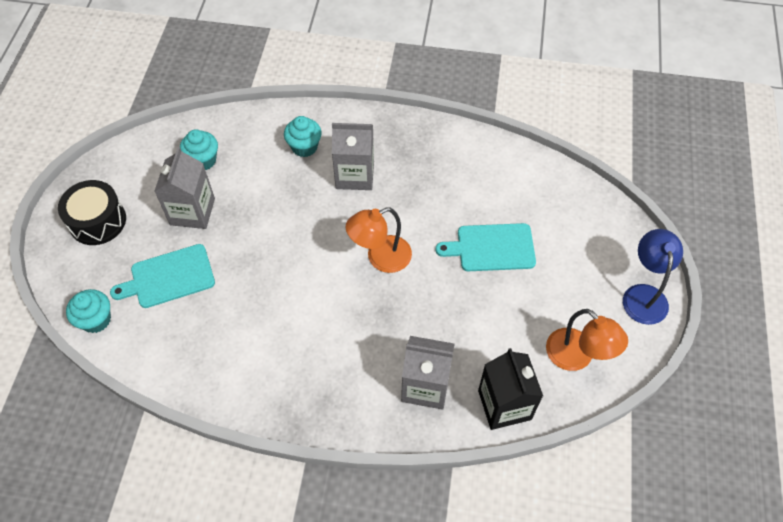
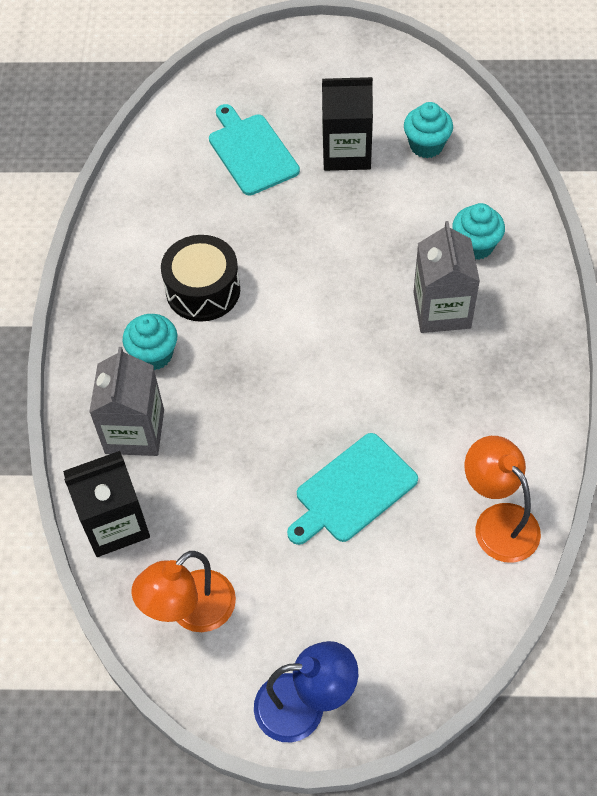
camera: 85 degrees right, 0 degrees up
(96, 320) = (189, 103): turquoise cupcake -> turquoise cupcake (154, 354)
(97, 221) = (316, 71): black drum -> black drum (203, 290)
(192, 212) = (346, 152): grey carton -> black carton
(380, 258) = (313, 358): orange lamp -> orange lamp (498, 521)
(491, 248) = (352, 491): turquoise cutting board -> turquoise cutting board turned 120 degrees counterclockwise

